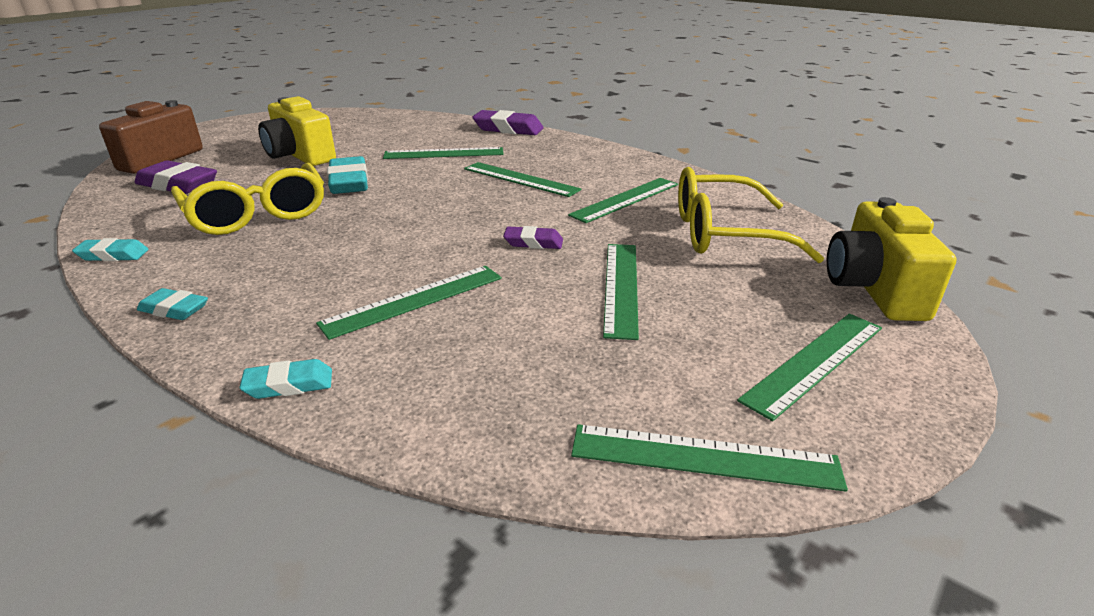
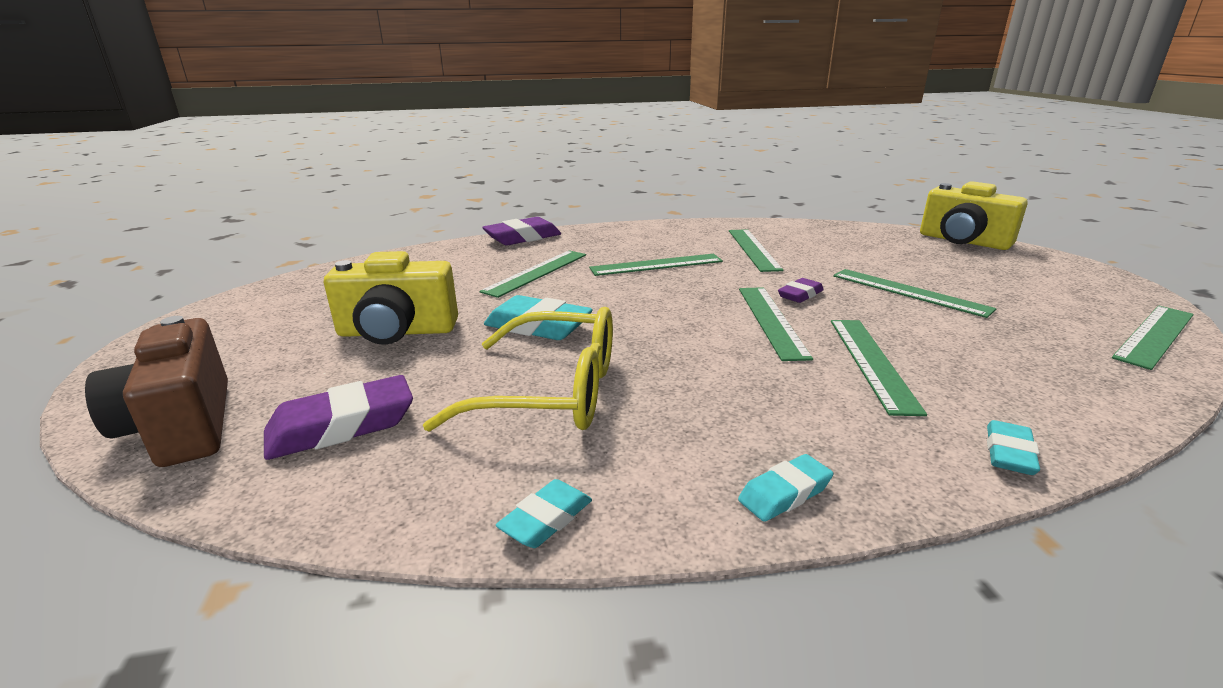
camera: 50 degrees left, 5 degrees down
(723, 233) = (849, 245): yellow glasses -> none
(814, 362) = (1047, 279): green ruler -> green ruler (771, 320)

